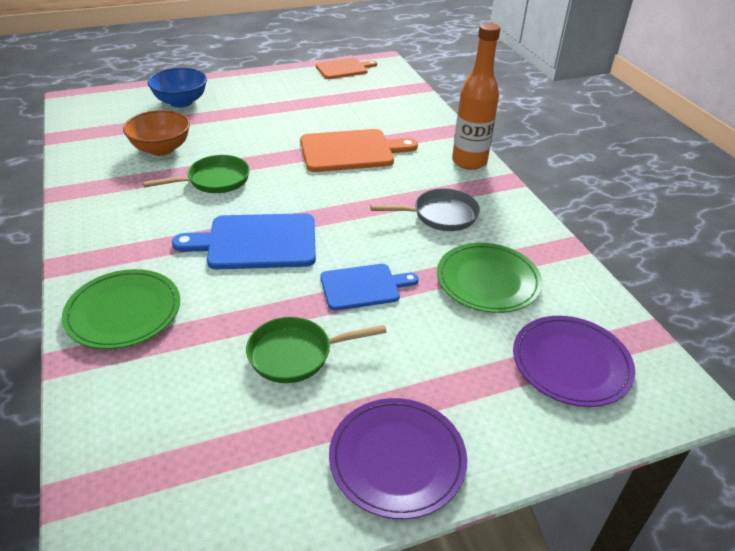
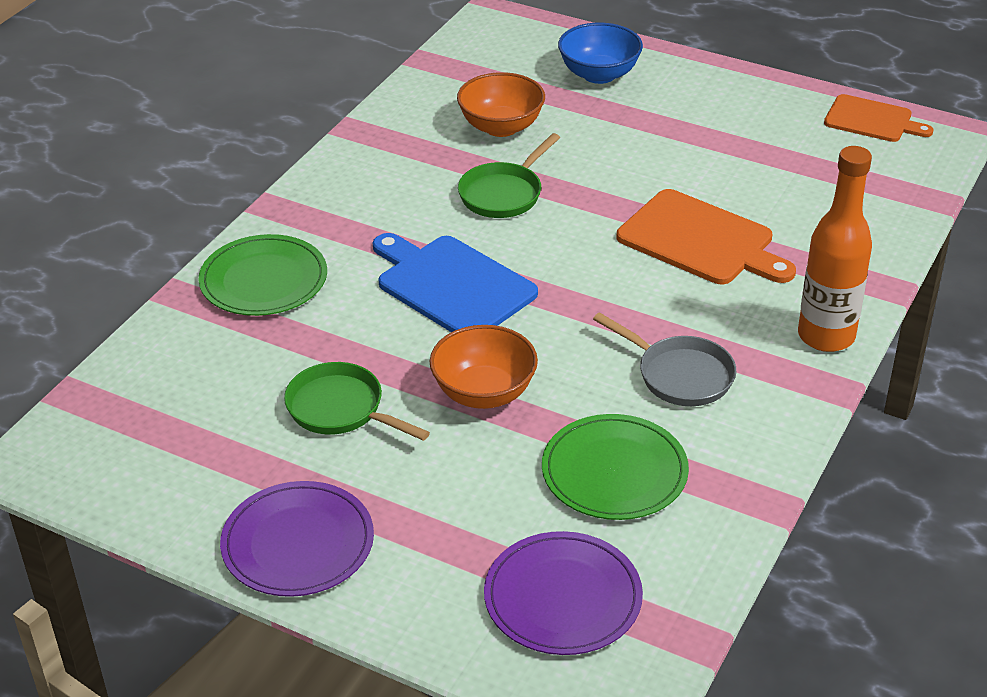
camera: 50 degrees right, 0 degrees up
(214, 180) = (504, 194): green pan -> green pan turned 105 degrees clockwise
(363, 286) = (484, 393): blue cutting board -> orange bowl

